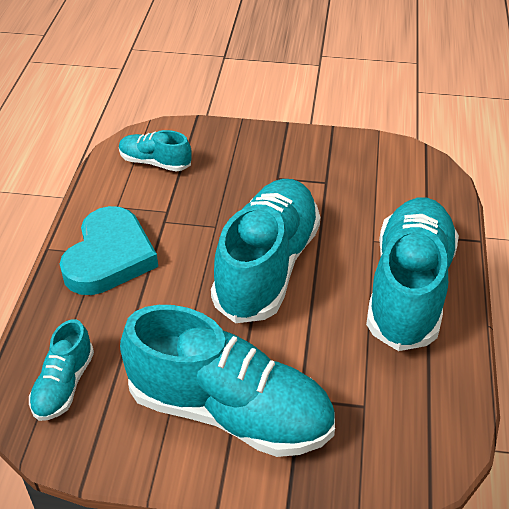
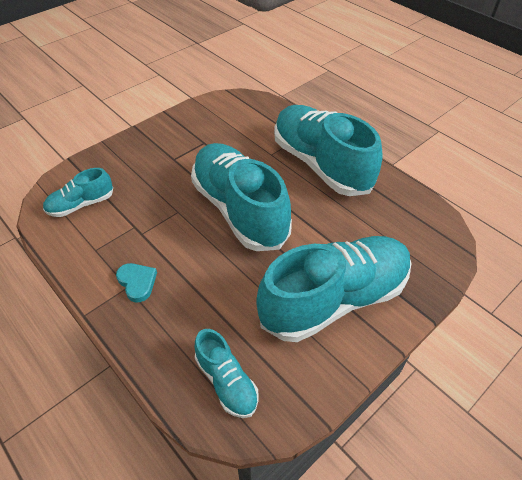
camera: 50 degrees left, 5 degrees up
(109, 257) = (137, 283): turquoise heart -> turquoise heart, size x0.47

